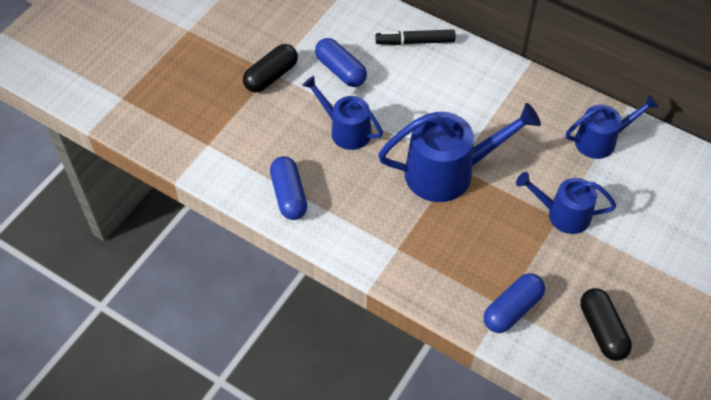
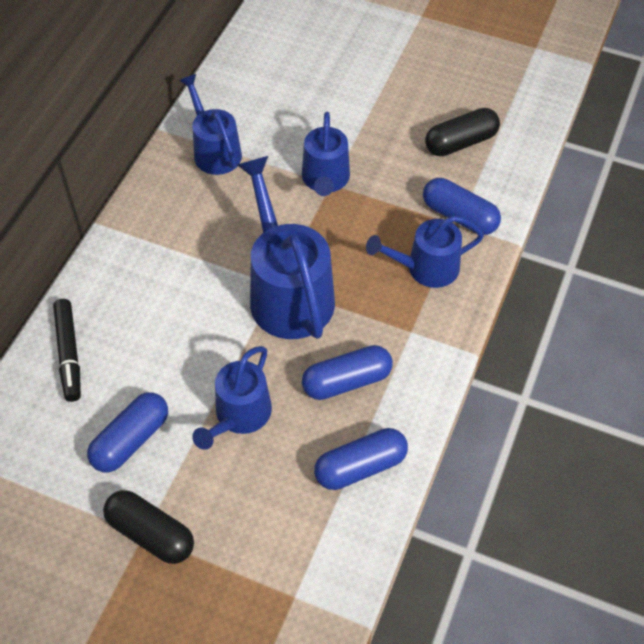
camera: 100 degrees left, 0 degrees up
(360, 198) = (347, 381): none -> blue capsule
(458, 271) = (426, 268): none -> blue watering can

